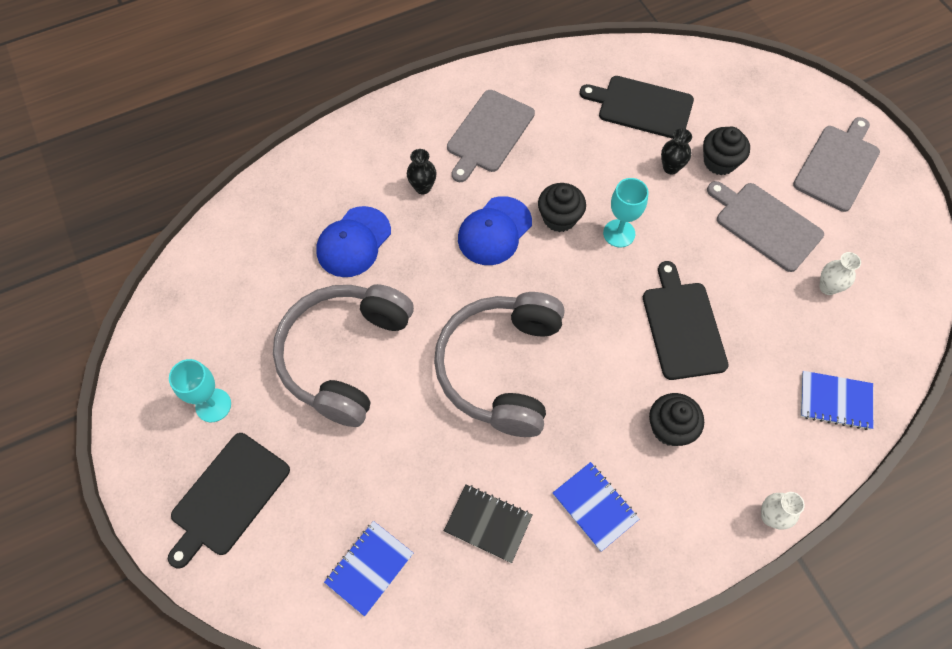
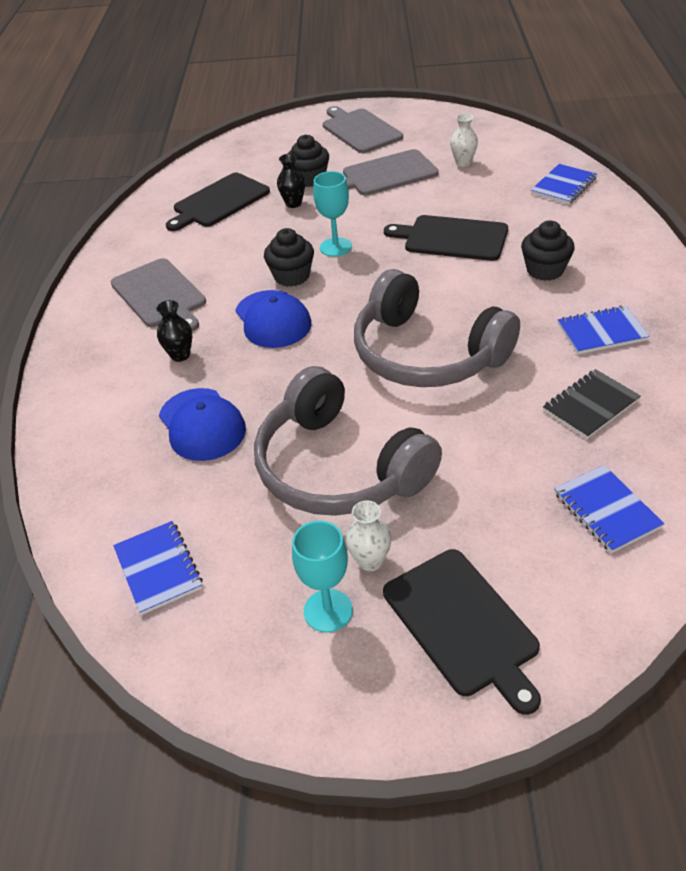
camera: 60 degrees left, 20 degrees down
(214, 285) = (158, 568): none -> blue notebook
(770, 516) = (650, 242): white vase -> white vase (370, 561)

